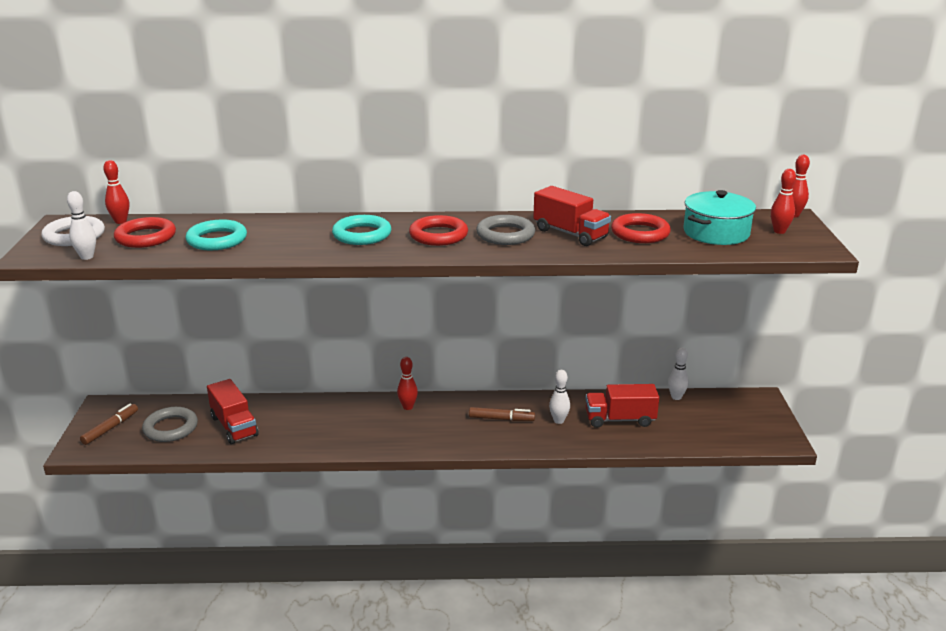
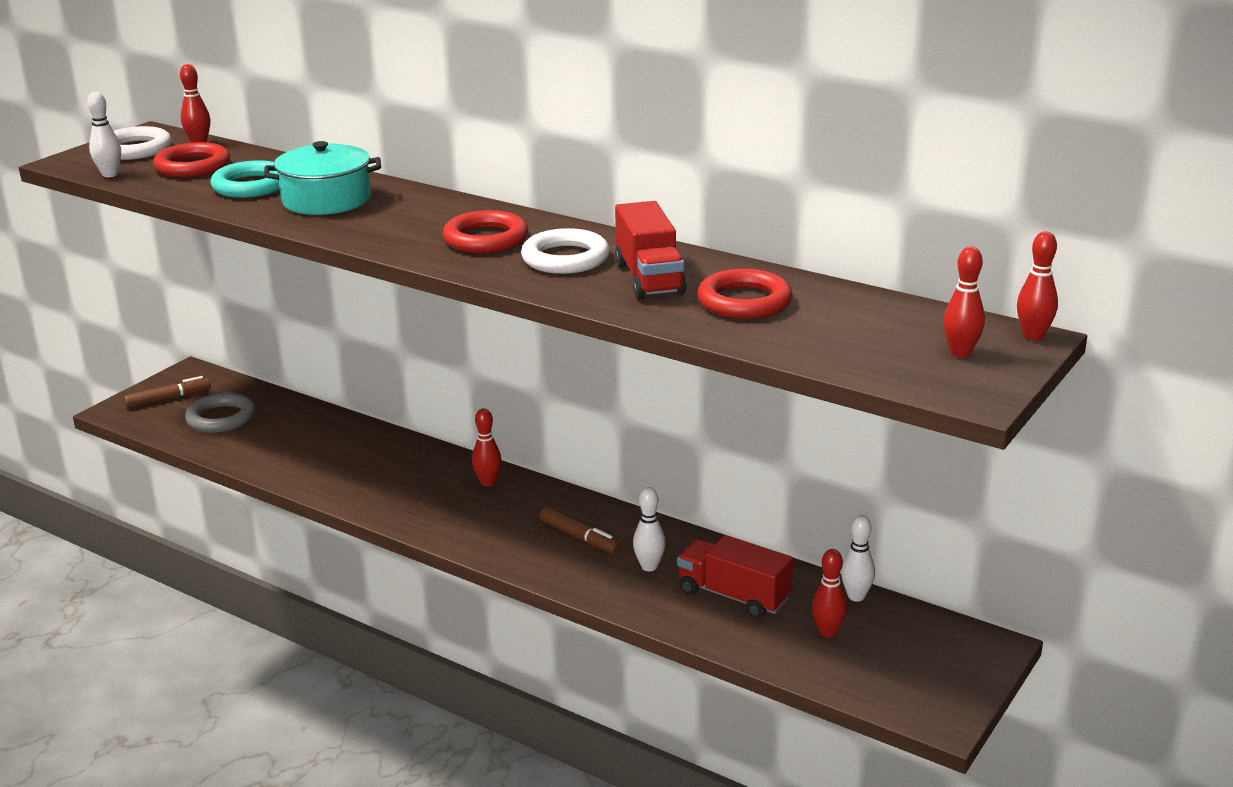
camera: 35 degrees right, 0 degrees up
(234, 426) = (281, 438): red truck -> none
(362, 235) = (403, 217): turquoise ring -> none
(505, 235) = (565, 258): grey ring -> white ring
(686, 420) = (827, 632): none -> red bowling pin
(716, 233) = (856, 329): turquoise pot -> turquoise pot (326, 200)

